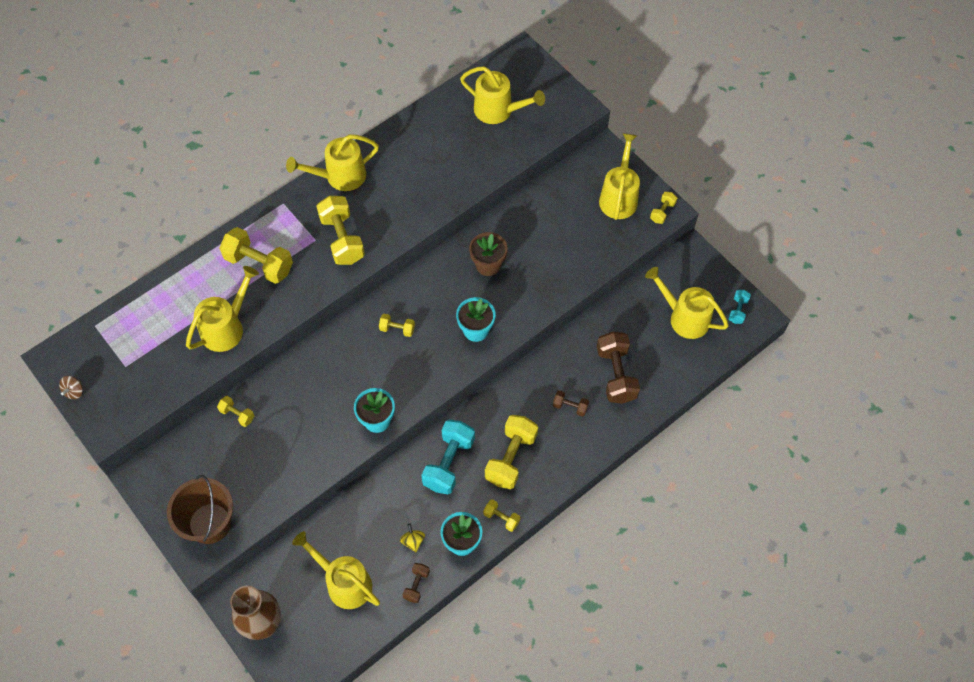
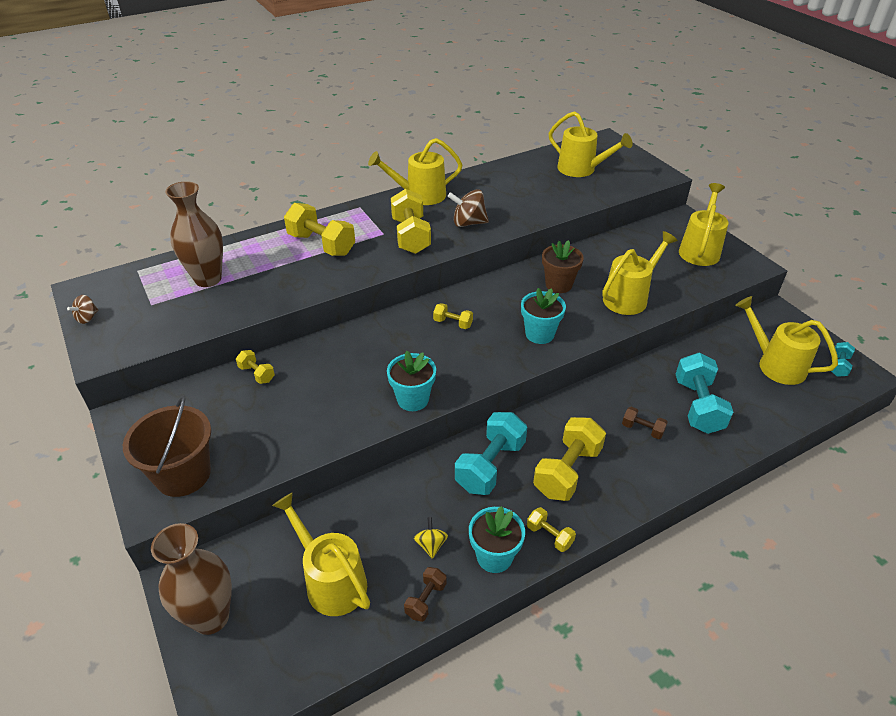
camera: 10 degrees right, 20 degrees down
(166, 326) = (208, 279): none -> brown vase
(227, 327) = (270, 286): yellow watering can -> yellow watering can (629, 297)
(394, 212) = (468, 223): none -> brown spinning top
(616, 374) = (698, 406): brown dumbbell -> turquoise dumbbell
(662, 212) = (747, 265): yellow dumbbell -> none

